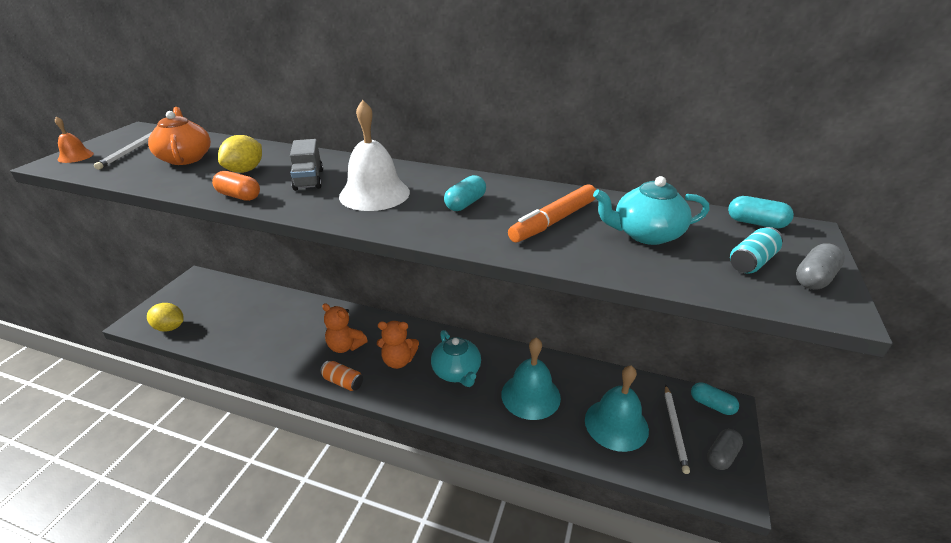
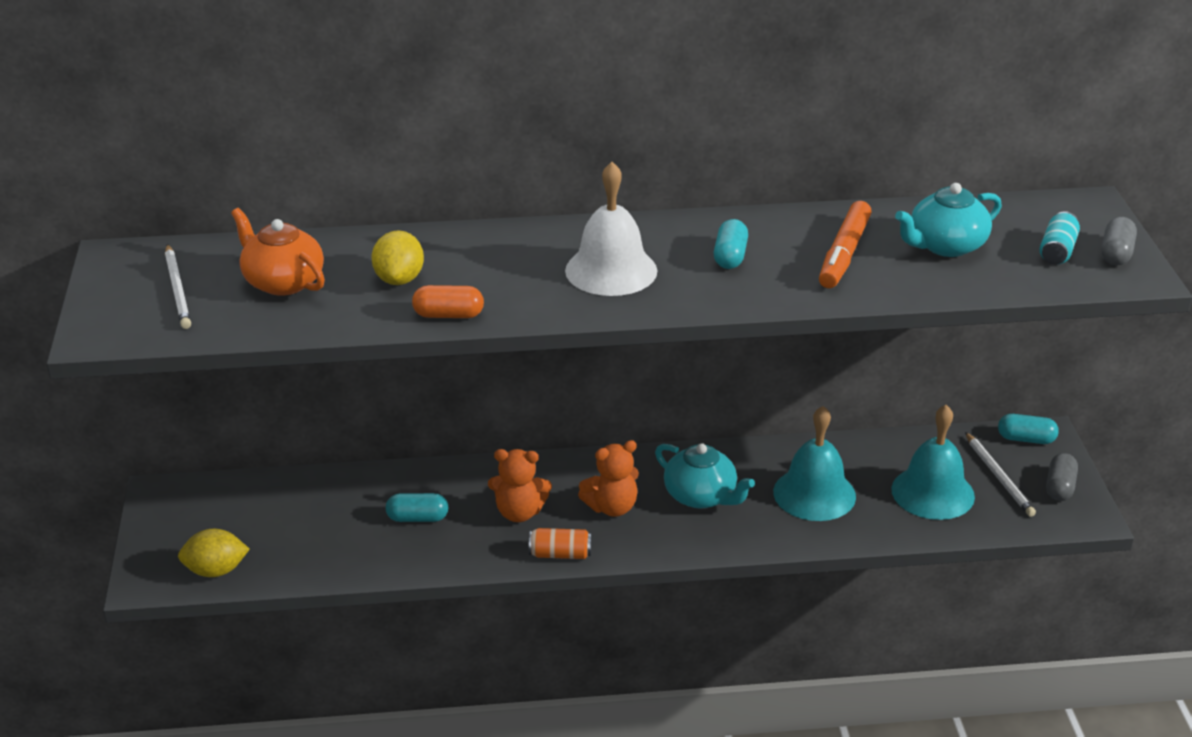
camera: 25 degrees left, 0 degrees up
(75, 156) = (108, 319): orange bell -> none
(309, 179) = (503, 272): grey truck -> none
(756, 223) = (1041, 206): turquoise capsule -> turquoise capsule (417, 518)

